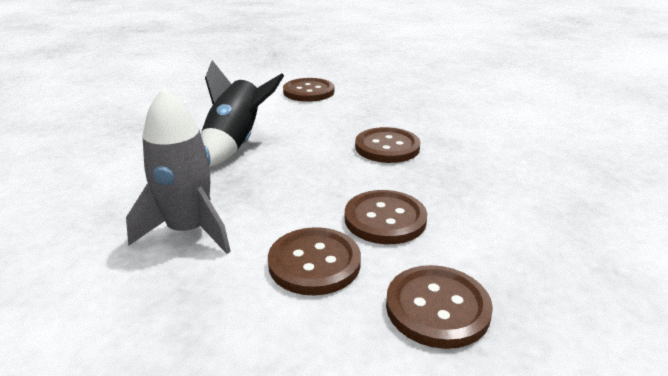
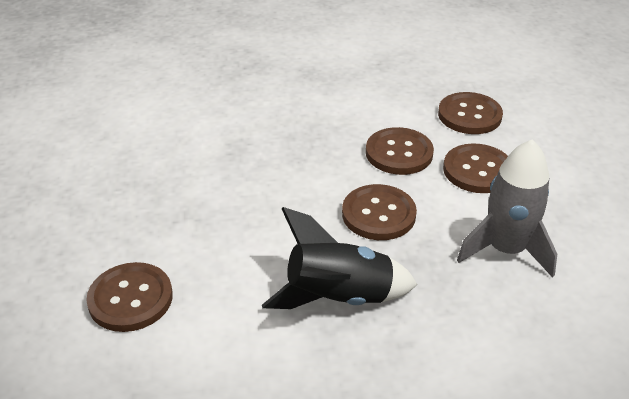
camera: 115 degrees left, 10 degrees up
(387, 147) = (273, 181): brown button -> brown button (378, 214)

